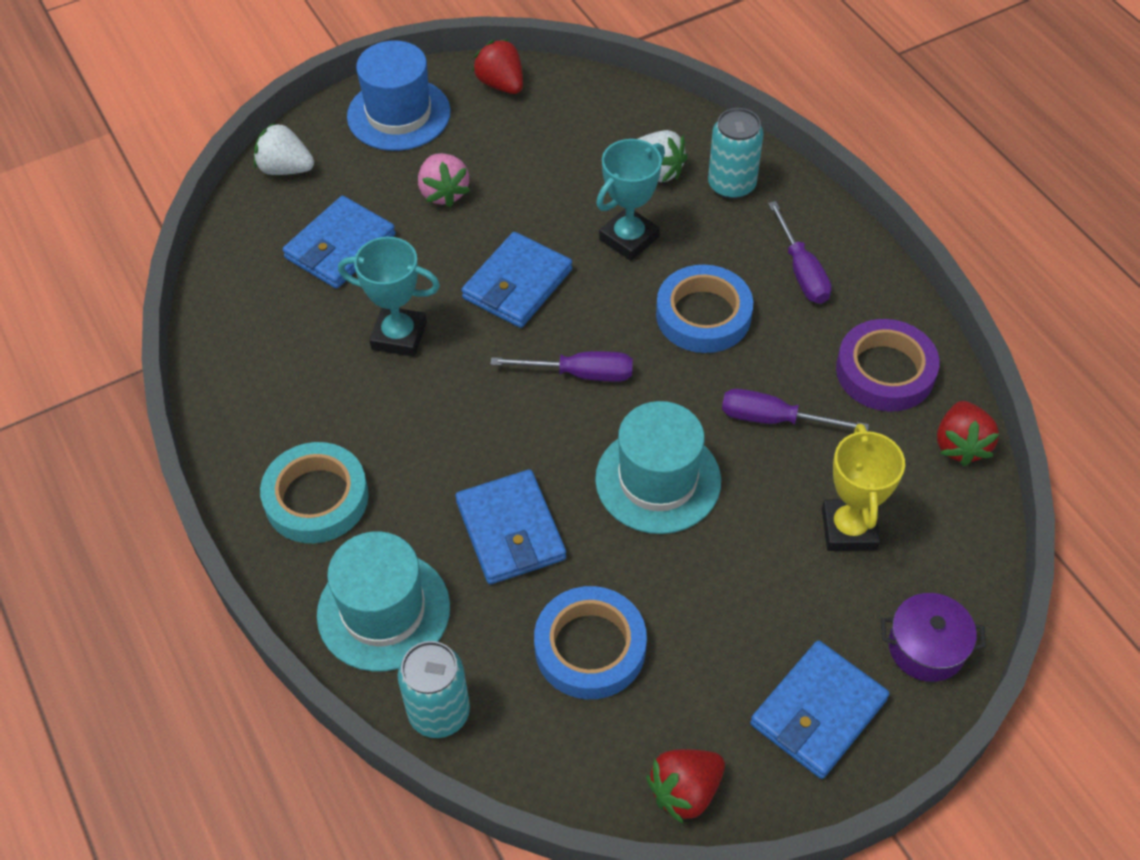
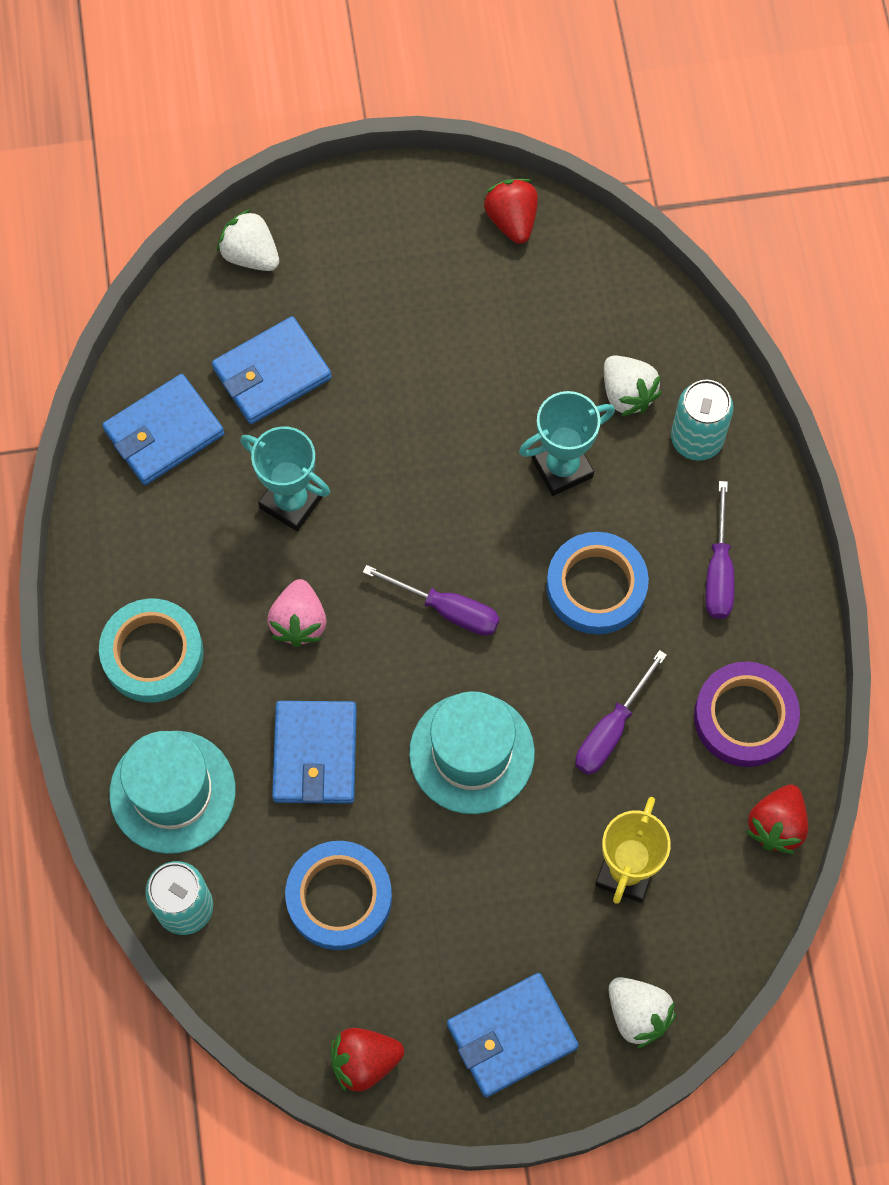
camera: 20 degrees right, 15 degrees up
(399, 114) = (390, 223): blue hat -> none
(444, 193) = (398, 343): pink strawberry -> pink strawberry (299, 622)
(517, 284) = (428, 483): blue wallet -> blue wallet (164, 432)
(774, 419) = (611, 730): purple screwdriver -> purple screwdriver turned 90 degrees counterclockwise
(926, 648) = (638, 1014): purple pot -> white strawberry

